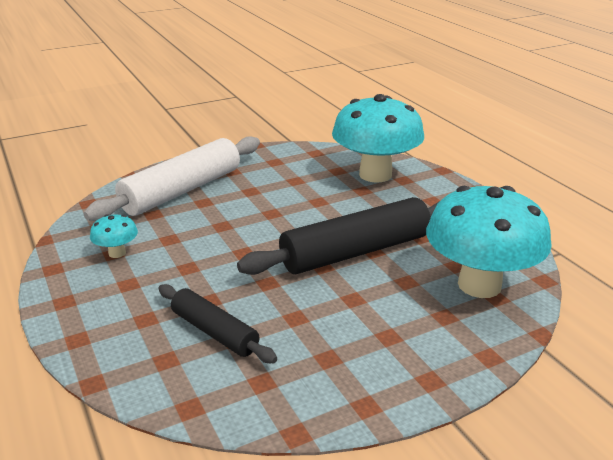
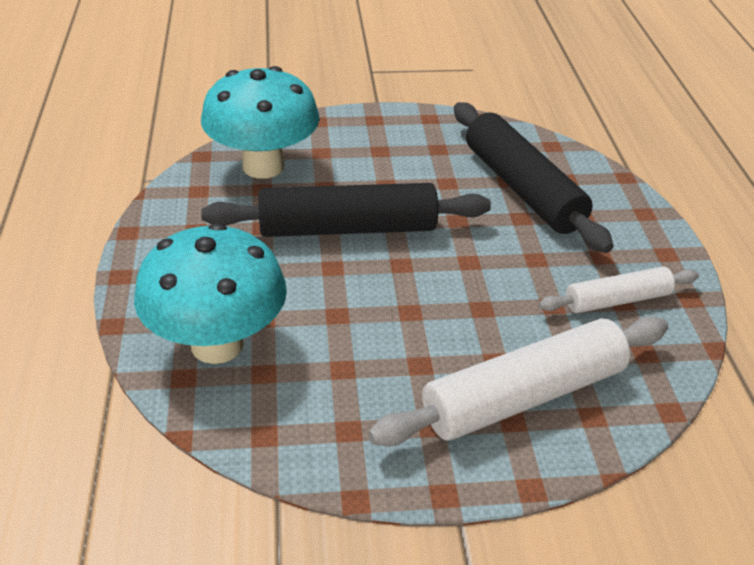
camera: 160 degrees left, 10 degrees up
(117, 253) = (617, 300): turquoise mushroom -> white rolling pin
(214, 332) = (522, 188): black rolling pin -> black rolling pin, size x1.76

